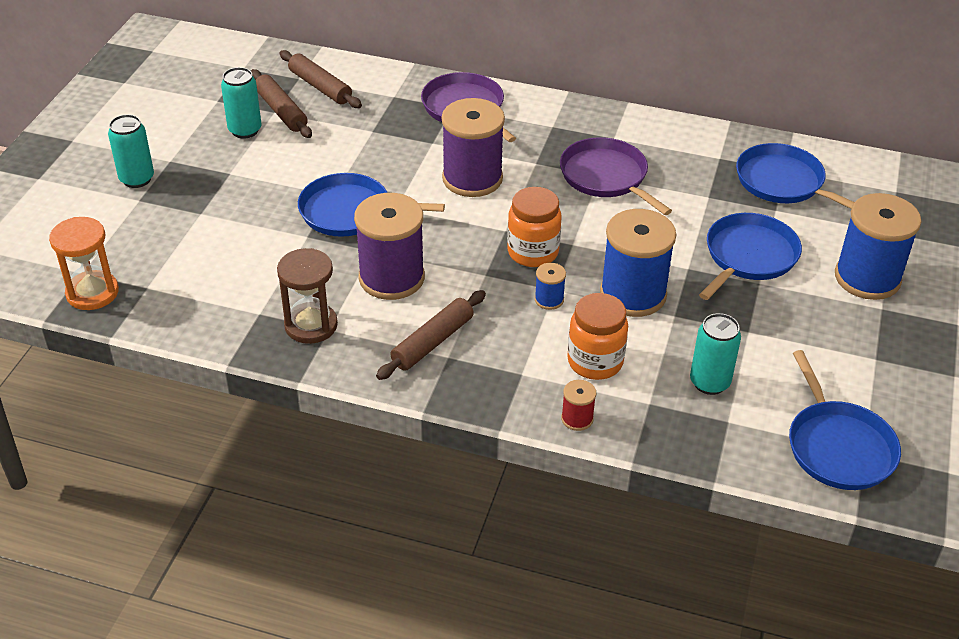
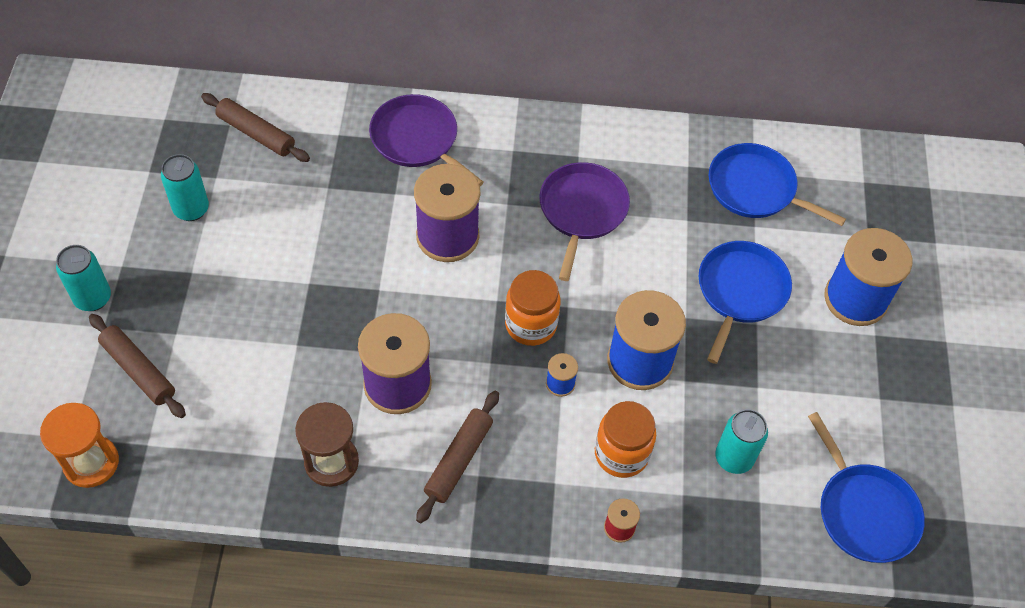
camera: 15 degrees left, 15 degrees up
(281, 111) = (223, 175): brown rolling pin -> brown rolling pin (139, 370)
(350, 212) = (333, 304): blue pan -> none
(606, 177) = (582, 211): purple pan -> purple pan turned 60 degrees clockwise

